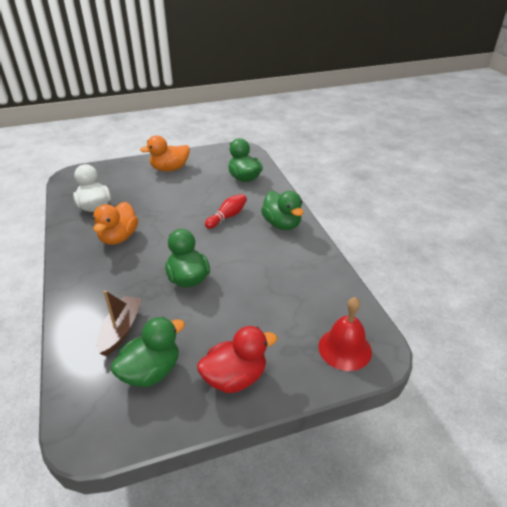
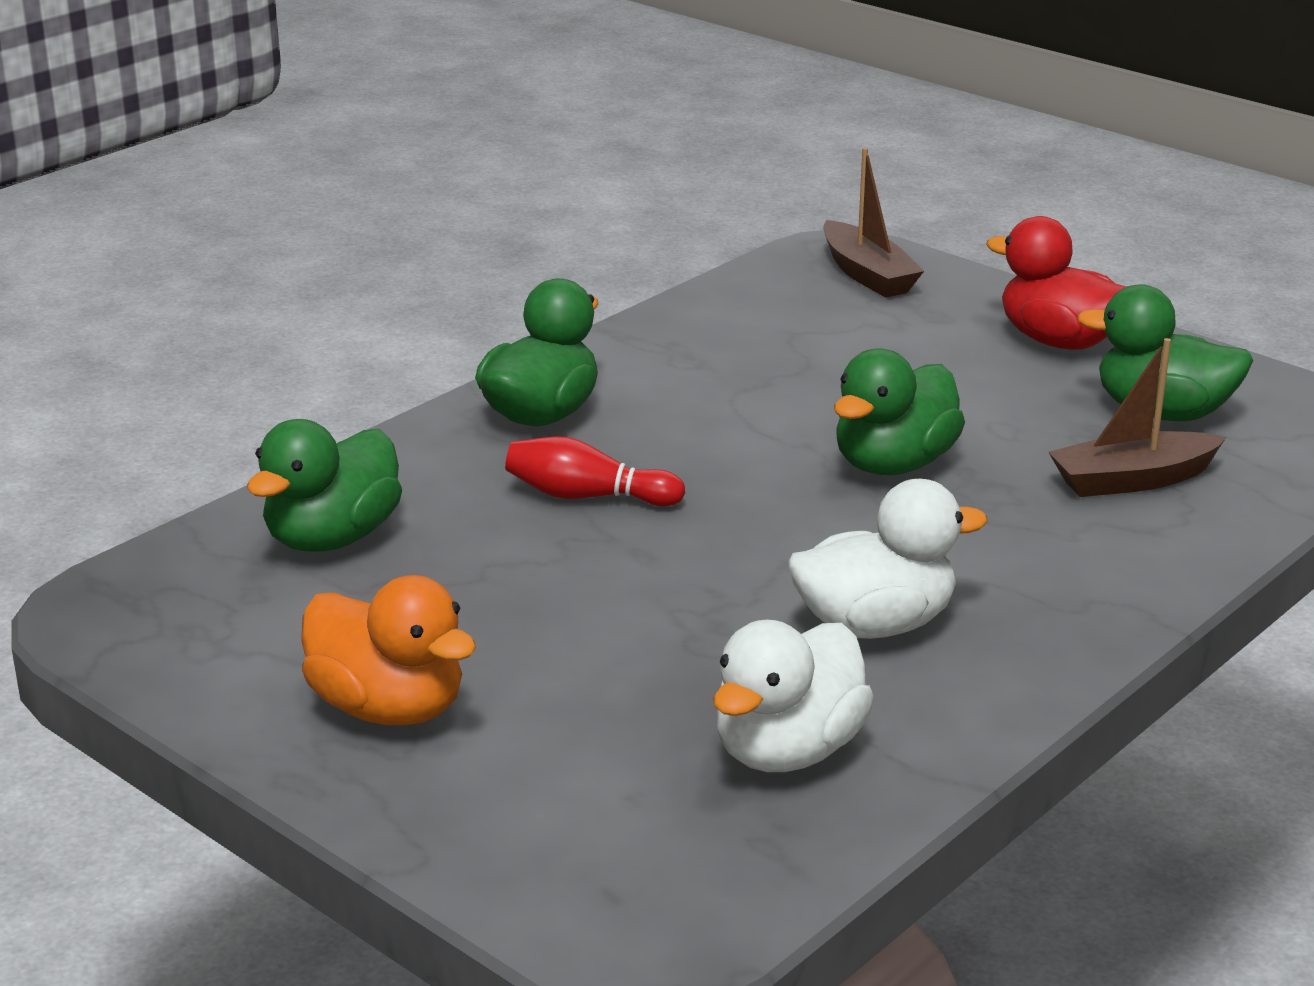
camera: 120 degrees left, 10 degrees down
(118, 237) = (875, 625): orange duck -> white duck
(344, 349) = (867, 275): red bell -> brown boat

